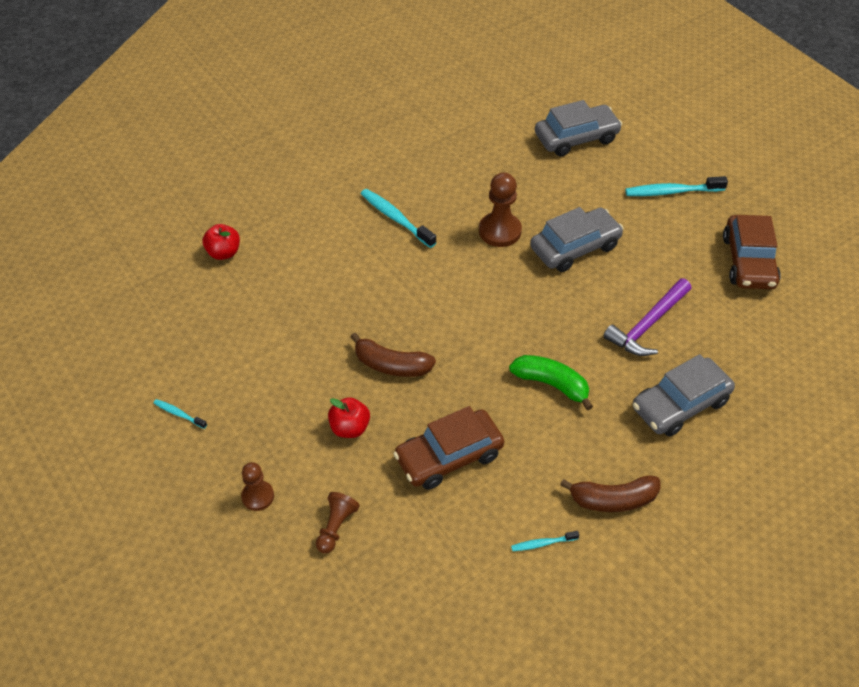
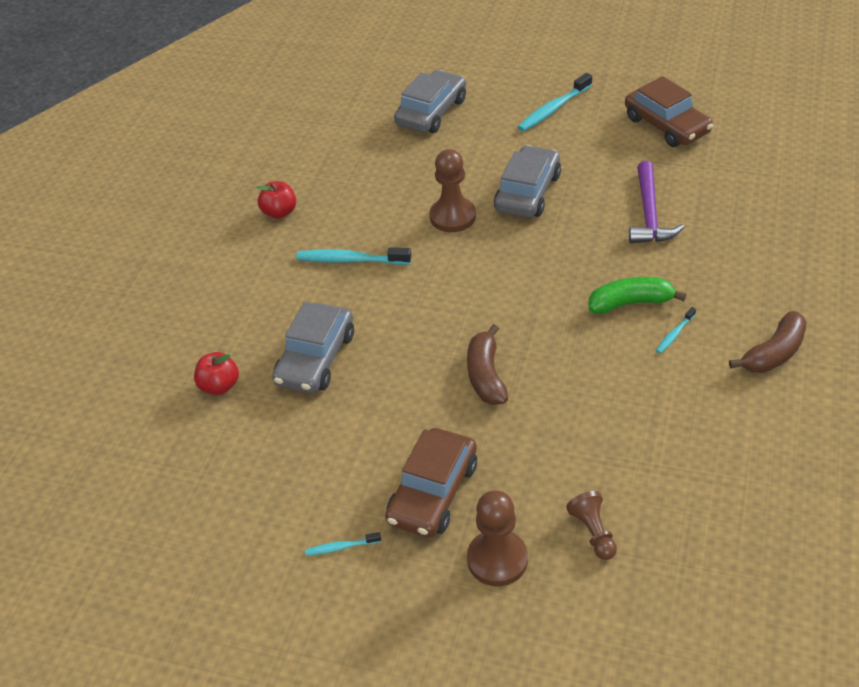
camera: 35 degrees left, 5 degrees down
(258, 496) = (497, 559): brown pawn -> brown pawn, size x1.60
(350, 428) = (510, 448): red apple -> red apple (279, 212)
(391, 365) = (486, 375): brown banana -> brown banana turned 105 degrees clockwise
(449, 456) = (617, 411): brown car -> brown car (433, 493)
(542, 543) = (763, 422): turquoise toothbrush -> turquoise toothbrush (674, 334)
(680, 404) = (739, 254): grey car -> grey car (316, 358)

